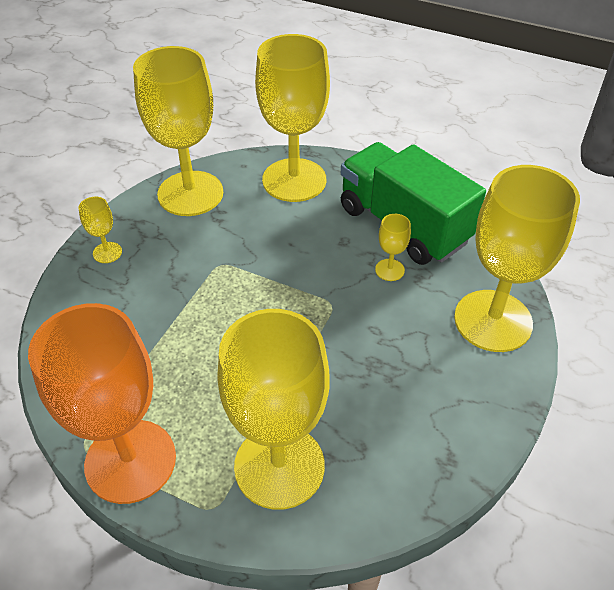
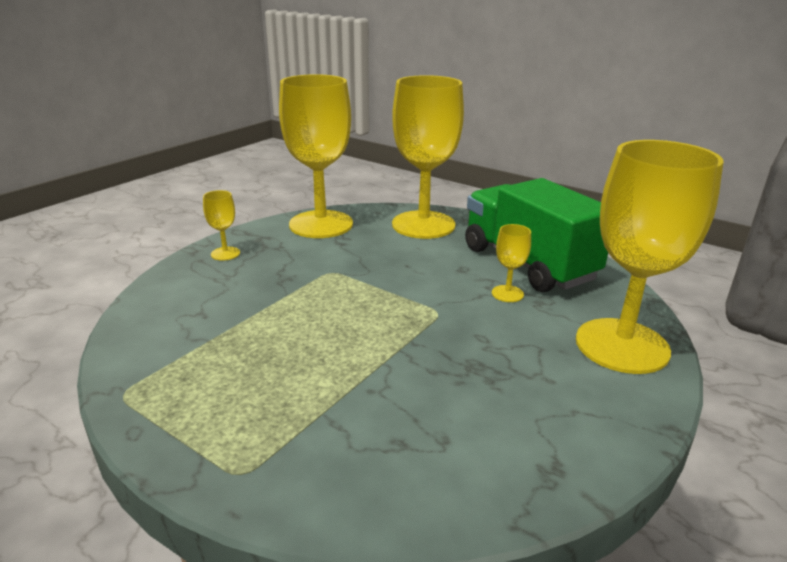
camera: 10 degrees right, 20 degrees down
(130, 461) = (167, 414): orange goblet -> none
(279, 466) = (336, 443): yellow goblet -> none

